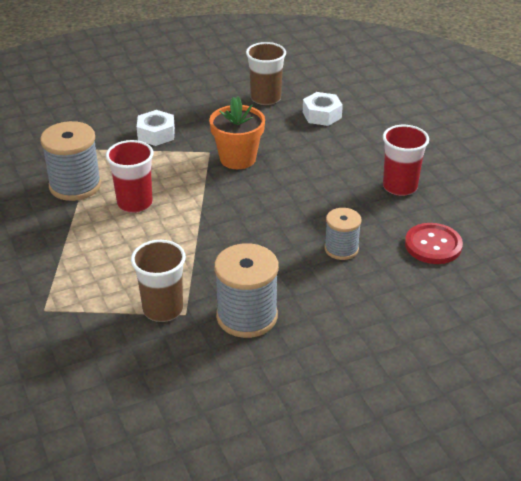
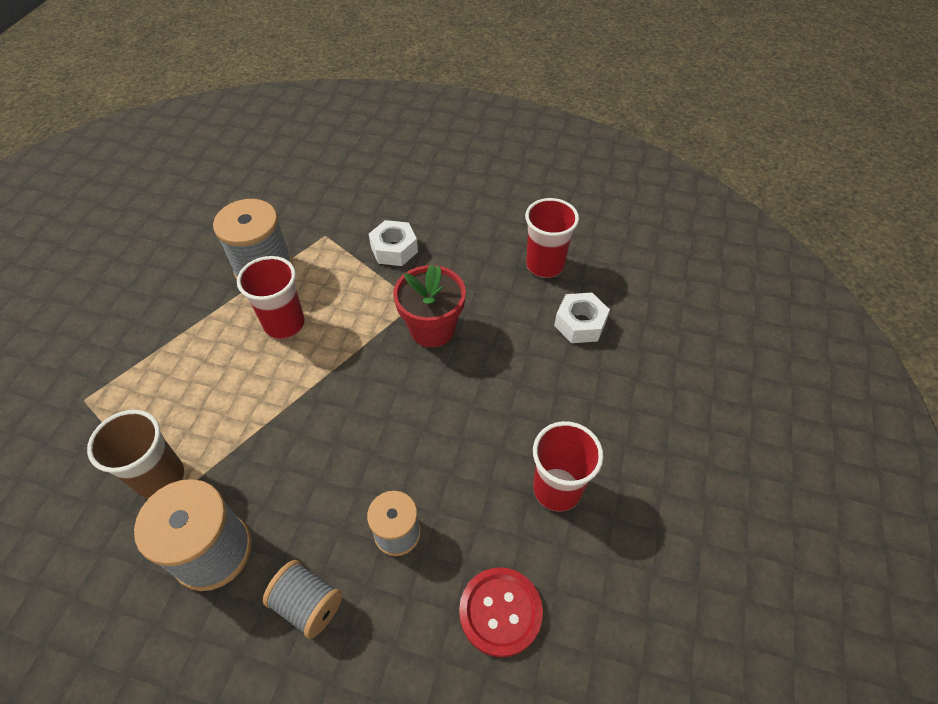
camera: 40 degrees right, 15 degrees up
(238, 159) = (432, 329): orange flower pot -> red flower pot
(265, 98) = (545, 265): brown cup -> red cup
(333, 301) = (308, 604): none -> grey spool

